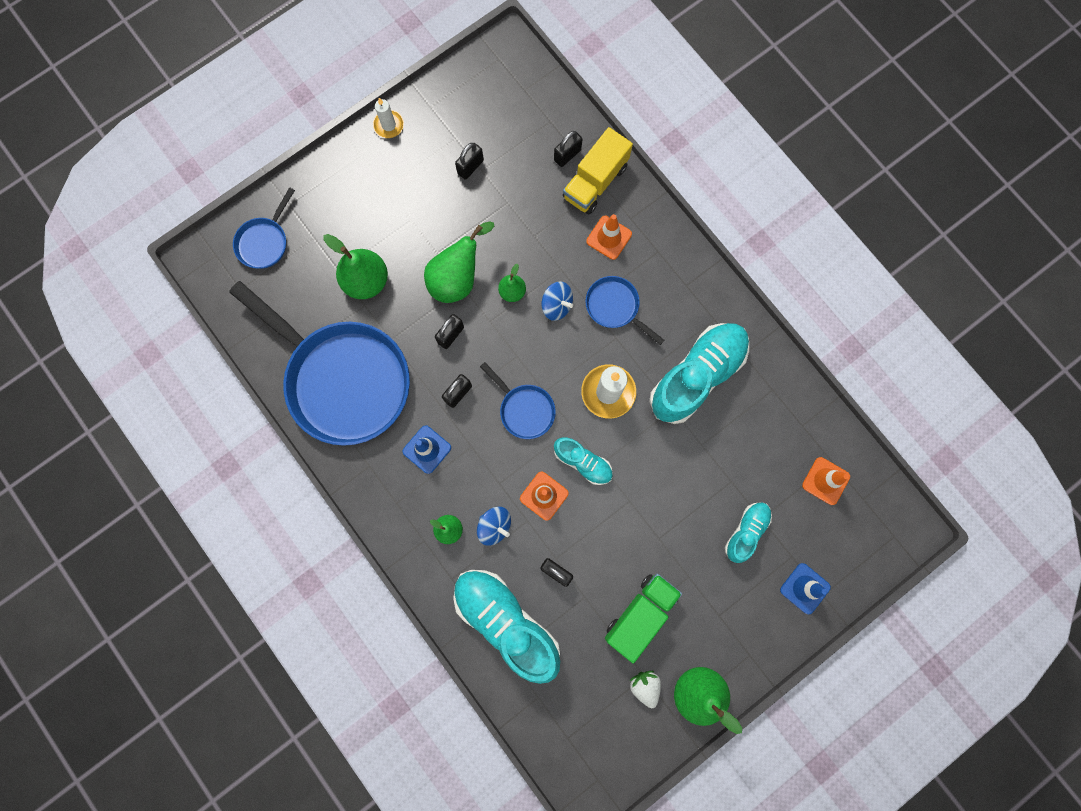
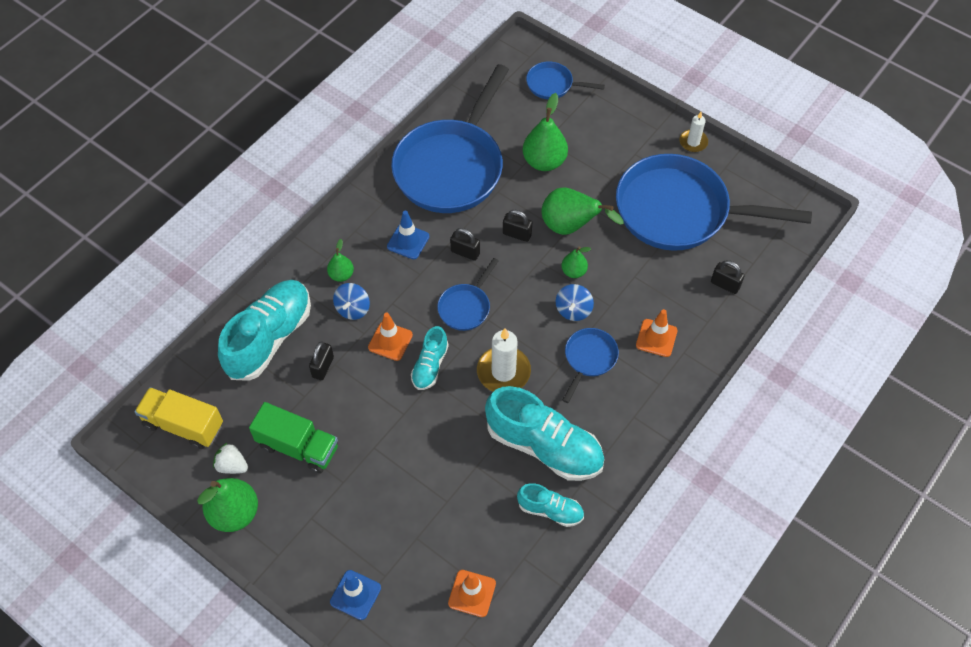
camera: 75 degrees right, 20 degrees down
(470, 167) = (680, 211): black padlock -> blue pan
(595, 182) = (708, 314): yellow truck -> yellow truck (183, 425)
(645, 686) = (232, 465): white strawberry -> white strawberry turned 120 degrees counterclockwise
(746, 532) = (399, 525): turquoise shoe -> turquoise shoe (550, 510)

